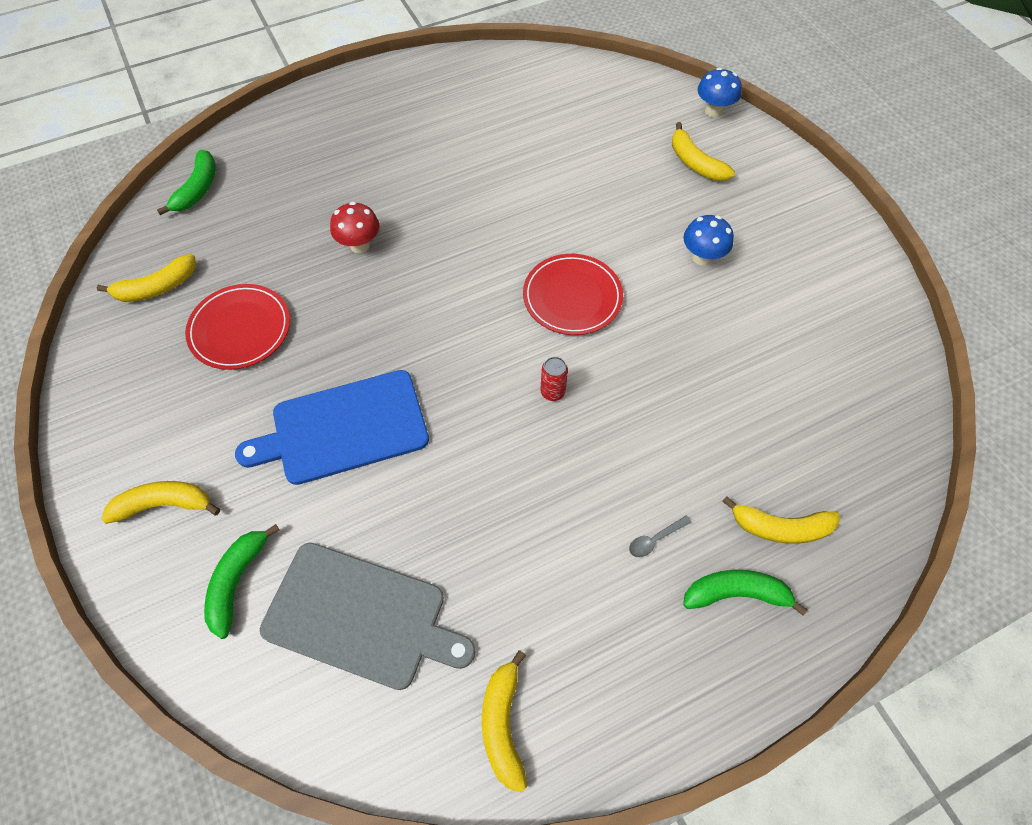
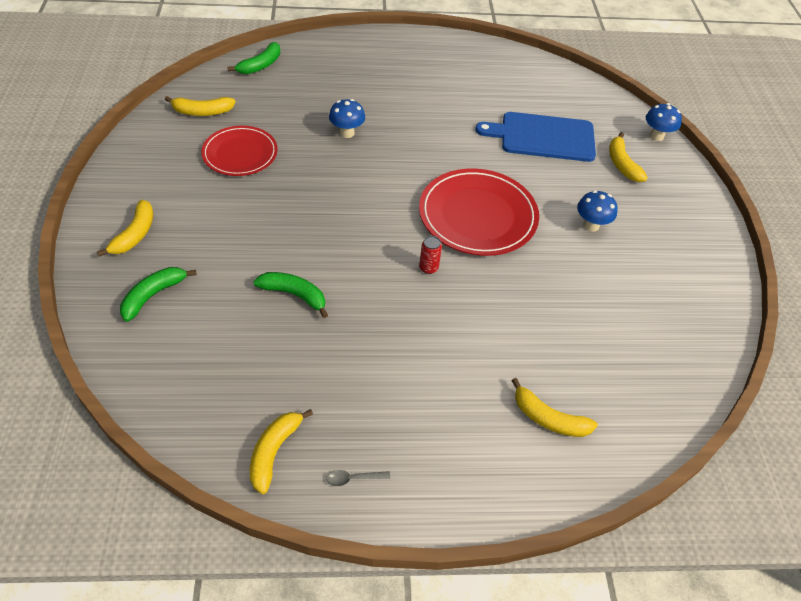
camera: 20 degrees right, 10 degrees down
(164, 504) = (135, 234): yellow banana -> yellow banana turned 90 degrees clockwise
(343, 428) = (272, 235): blue cutting board -> blue cutting board (543, 137)
(359, 245) = (347, 133): red mushroom -> blue mushroom
(361, 617) = (218, 348): grey cutting board -> none
(572, 297) = (477, 215): red plate -> red plate, size x1.53
(654, 539) = (448, 387): grey spoon -> grey spoon (353, 478)
(736, 593) = (489, 445): green banana -> green banana (294, 295)

